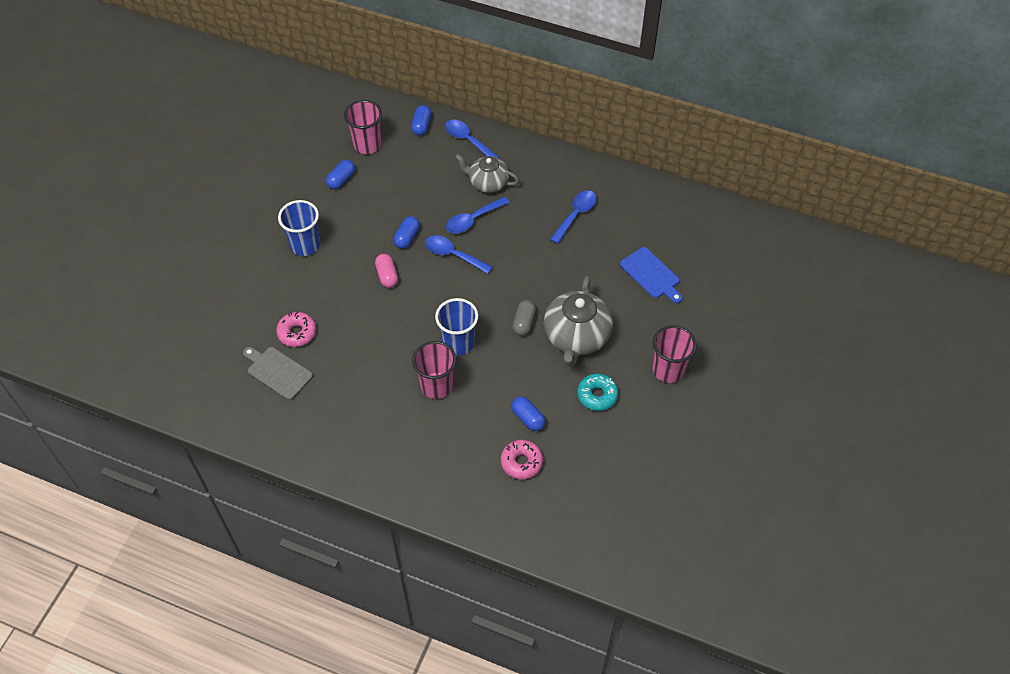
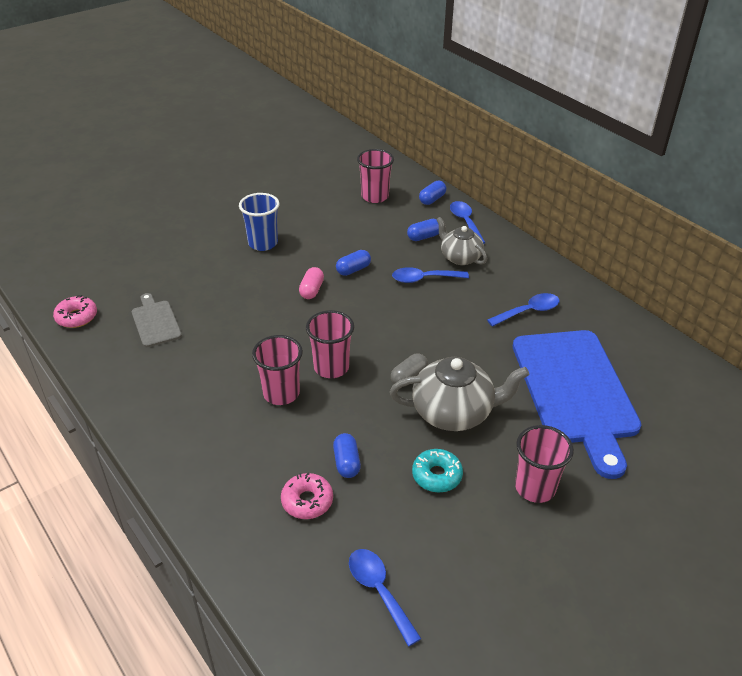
camera: 30 degrees right, 15 degrees down
(297, 333) = (198, 300): pink donut -> pink donut (77, 317)
(341, 180) = (332, 211): blue capsule -> blue capsule (424, 237)
(453, 255) = (384, 297): blue spoon -> blue spoon (379, 591)
(458, 343) = (331, 367): blue cup -> pink cup
(576, 337) = (453, 412): grey teapot -> grey teapot turned 135 degrees counterclockwise
(651, 274) = (575, 391): blue cutting board -> blue cutting board, size x2.20

